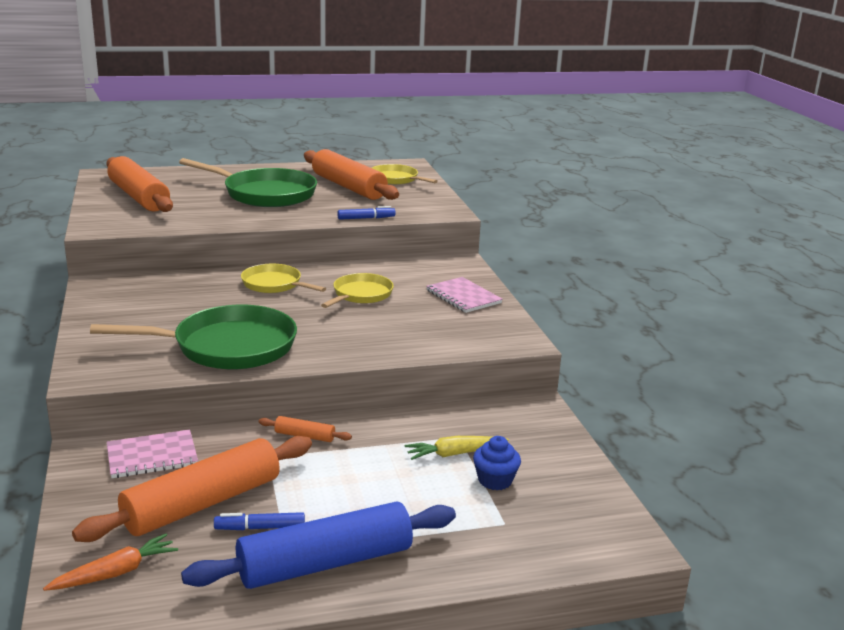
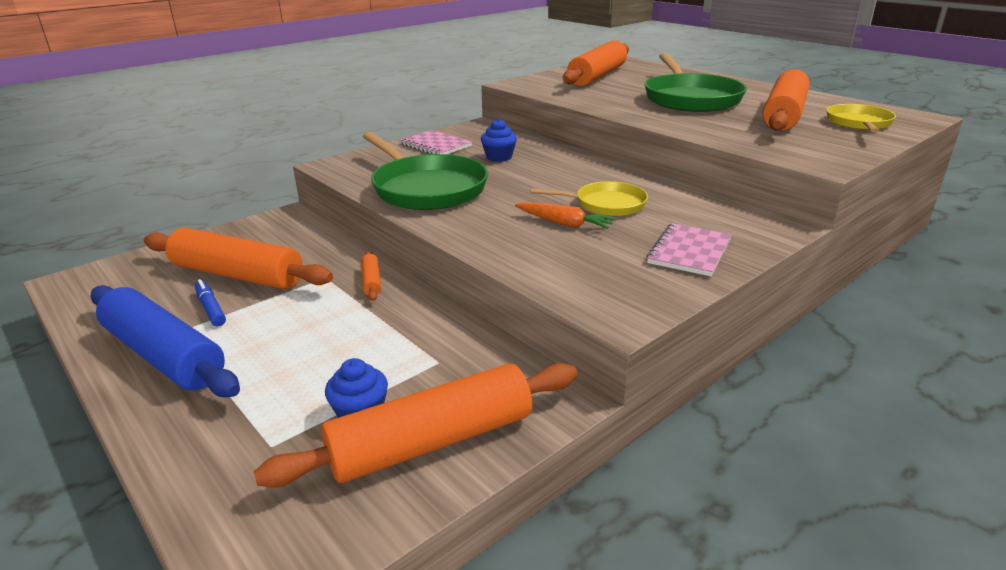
camera: 65 degrees right, 5 degrees up
(115, 573) = (134, 275): orange carrot -> orange carrot (564, 223)
(152, 456) = (296, 236): pink notebook -> pink notebook (436, 145)
(200, 300) = (499, 157): none -> blue cupcake
(274, 284) = (569, 169): yellow pan -> none
(366, 218) = (718, 139): blue marker -> none
(454, 454) = (399, 370): yellow carrot -> none
(546, 461) = (432, 442): none -> orange rolling pin

